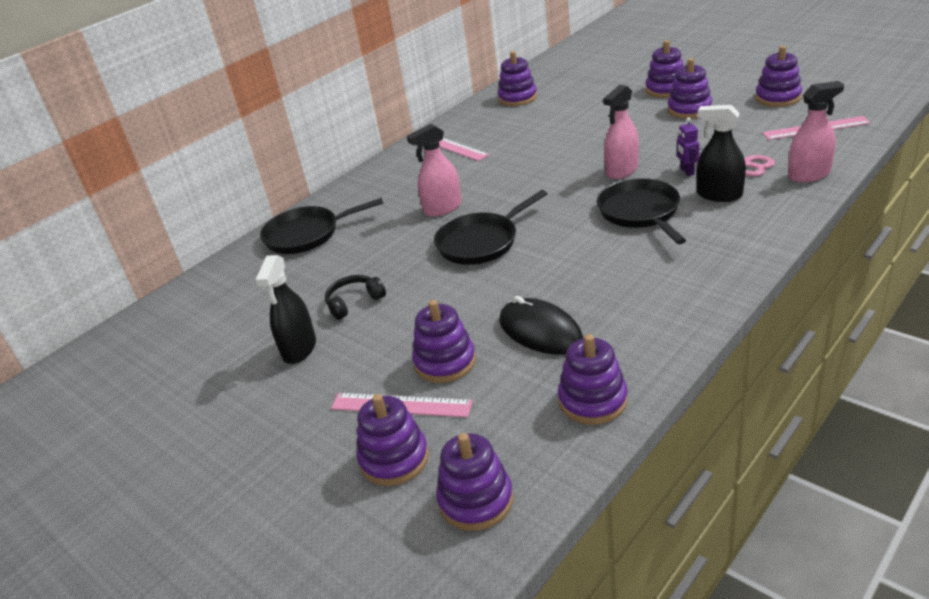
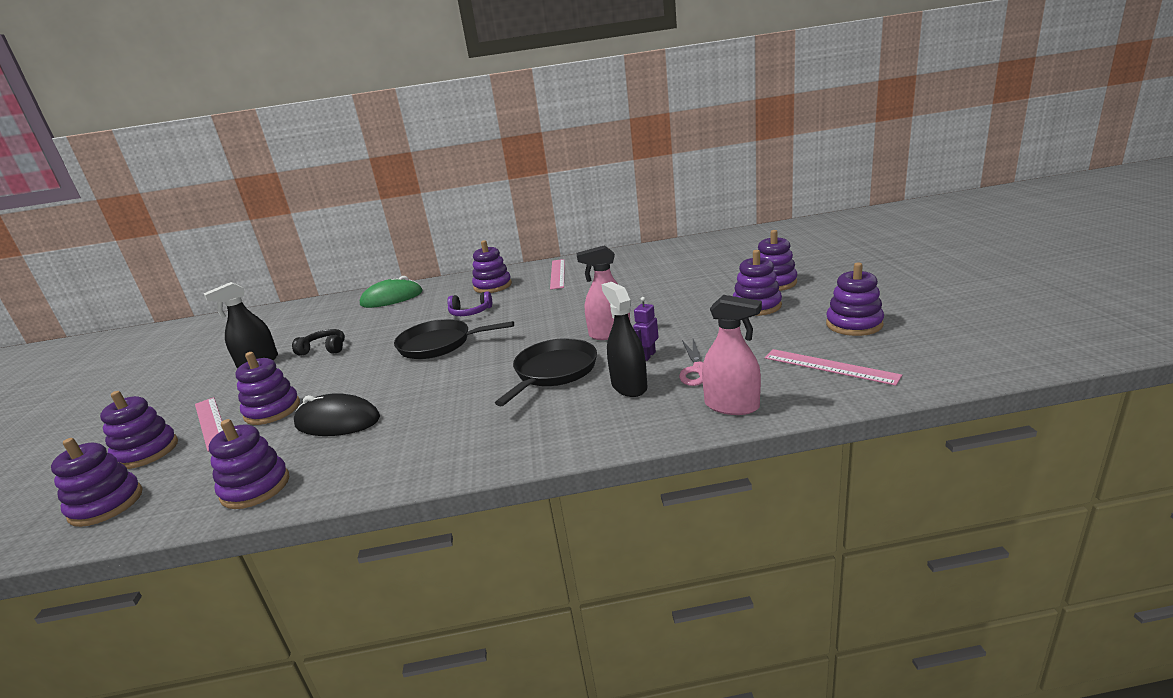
camera: 40 degrees right, 10 degrees down
(306, 234) = (392, 298): black pan -> green mouse
(442, 208) = (470, 312): pink spray bottle -> purple headphones
(517, 98) = (660, 254): purple stacking toy -> purple stacking toy (492, 286)
(540, 331) = (337, 421): black mouse -> black mouse turned 75 degrees counterclockwise

